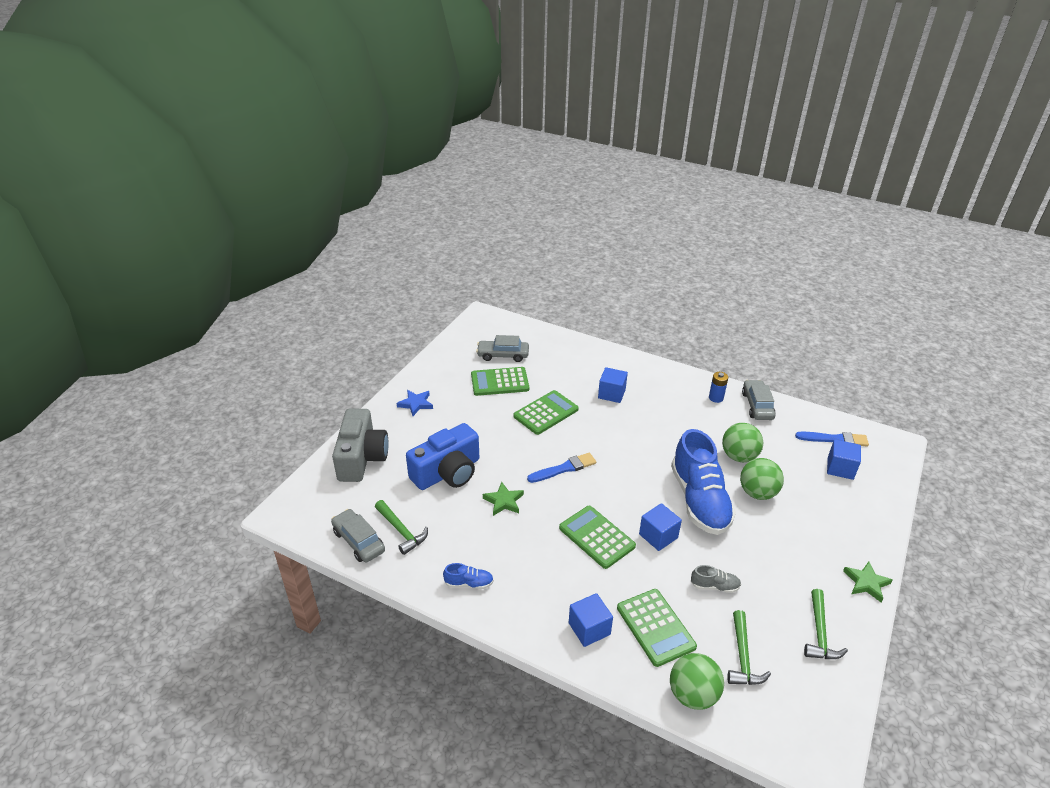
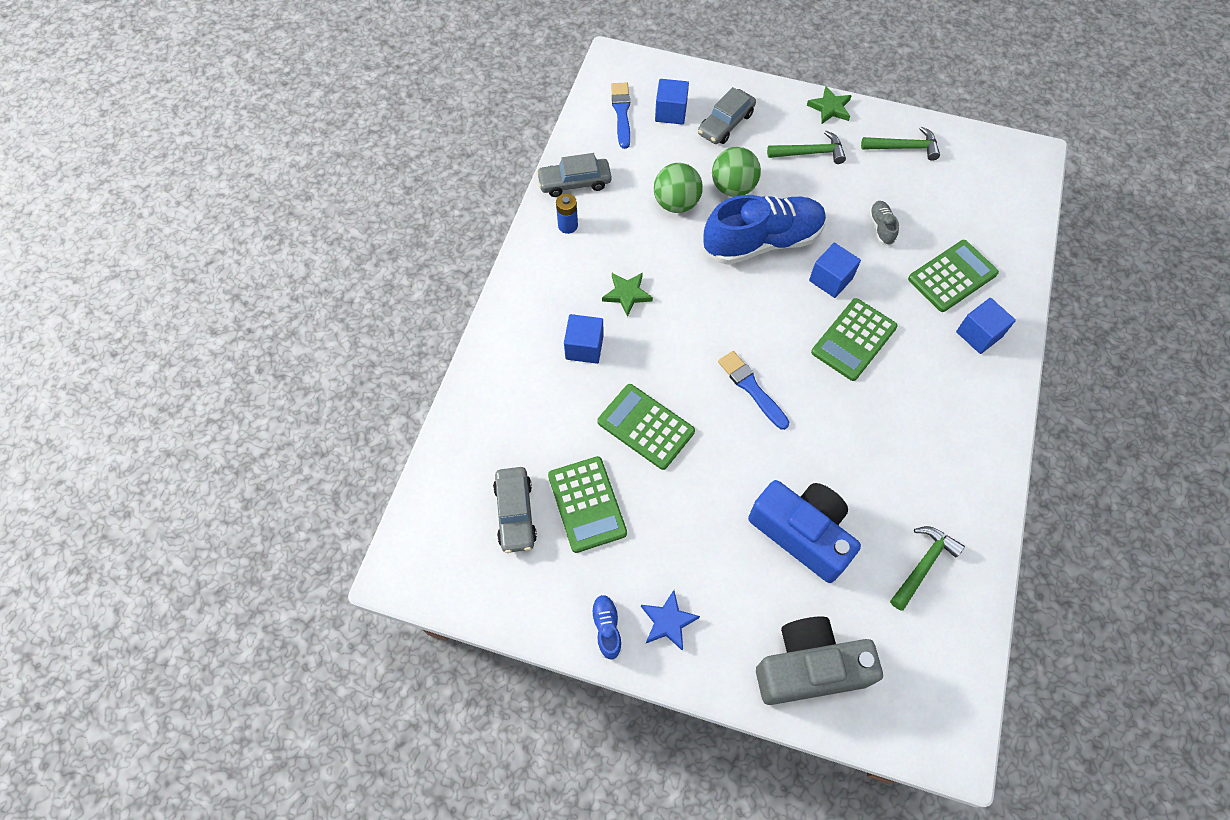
camera: 100 degrees left, 25 degrees up
(359, 541) = (959, 615): grey car -> grey car (725, 123)
(469, 583) = (970, 463): blue shoe -> blue shoe (606, 628)
(504, 501) = (831, 450): green star -> green star (627, 294)
(692, 694) = (1013, 244): green ball -> none
(743, 657) = (955, 206): green hammer -> green hammer (810, 153)

